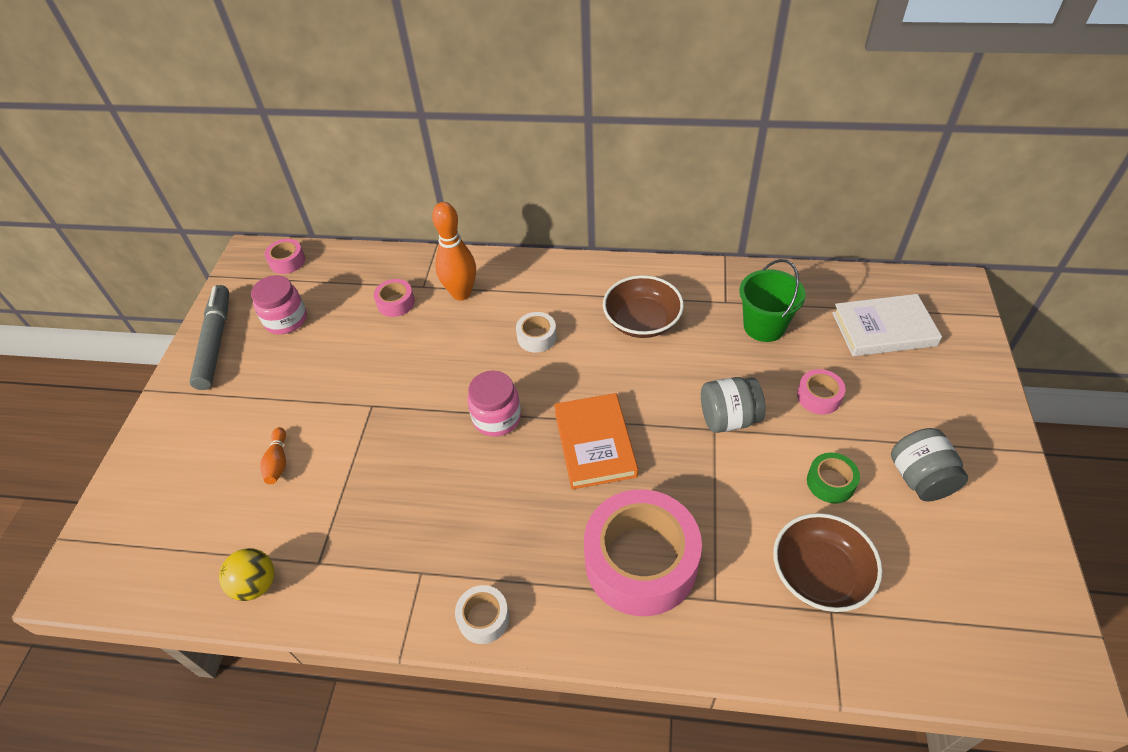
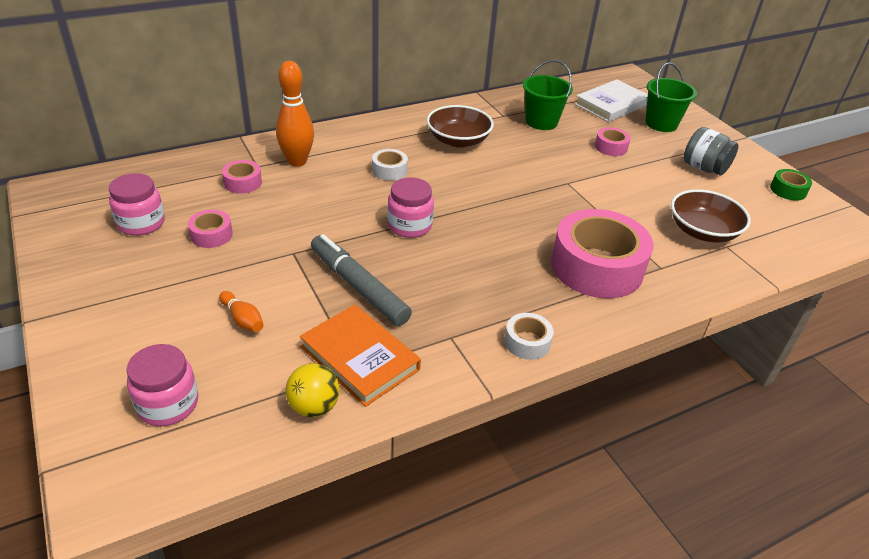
camera: 40 degrees left, 10 degrees down
(167, 521) = (168, 404): none -> pink jar
(215, 343) = (76, 261): grey marker -> grey marker (359, 287)
(287, 261) = (96, 183): pink tape -> pink tape (211, 235)
(594, 443) = (498, 216): orange book -> orange book (359, 358)
(728, 418) = (570, 174): grey jar -> none
(830, 482) = (661, 186): green tape -> green tape (788, 190)
(926, 384) = (661, 124): none -> green bucket

